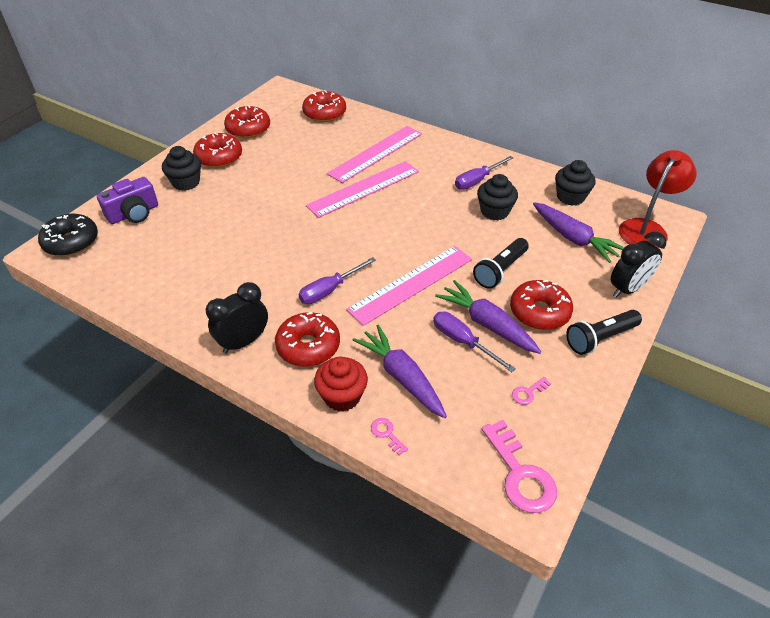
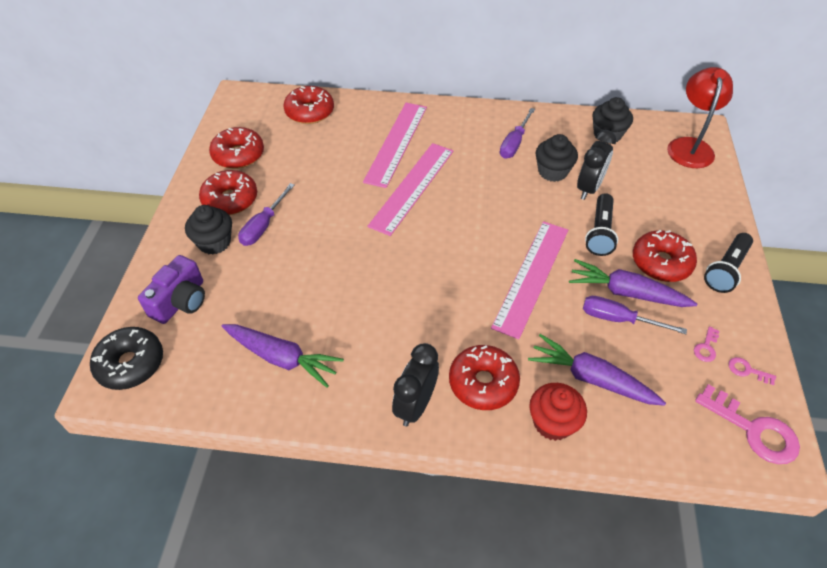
camera: 25 degrees left, 5 degrees up
(330, 290) = (459, 313): purple screwdriver -> purple screwdriver (263, 226)
(387, 434) = (619, 443): pink key -> pink key (747, 370)
(573, 238) = (638, 177): purple carrot -> purple carrot (282, 358)
(627, 289) = (714, 212): black clock -> black clock (589, 188)

